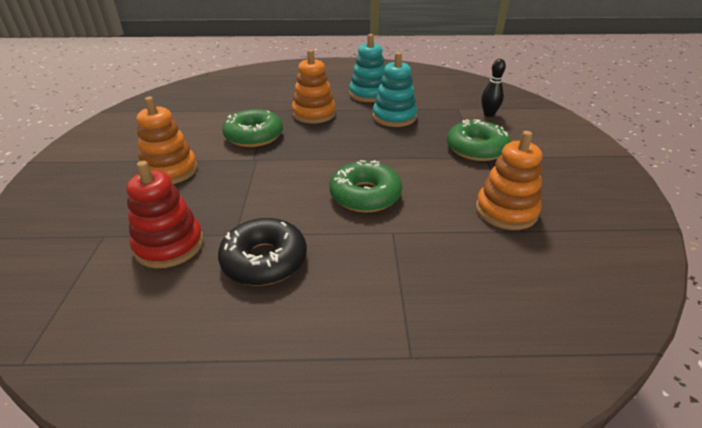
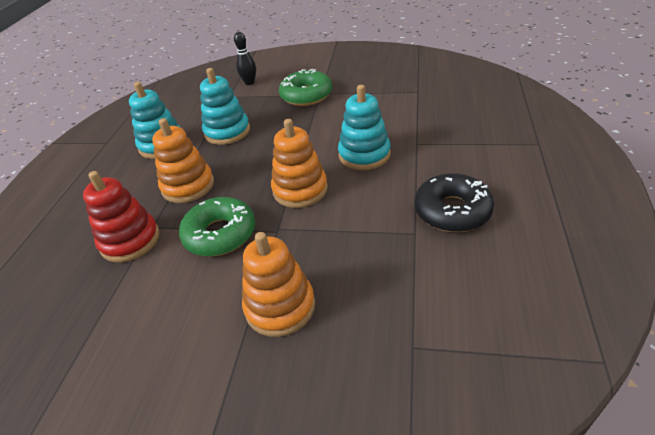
camera: 75 degrees left, 5 degrees up
(169, 245) = (431, 280): red stacking toy -> red stacking toy (130, 240)
(365, 195) = (364, 155): green donut -> turquoise stacking toy
(506, 211) = (395, 94): orange stacking toy -> orange stacking toy (300, 190)

